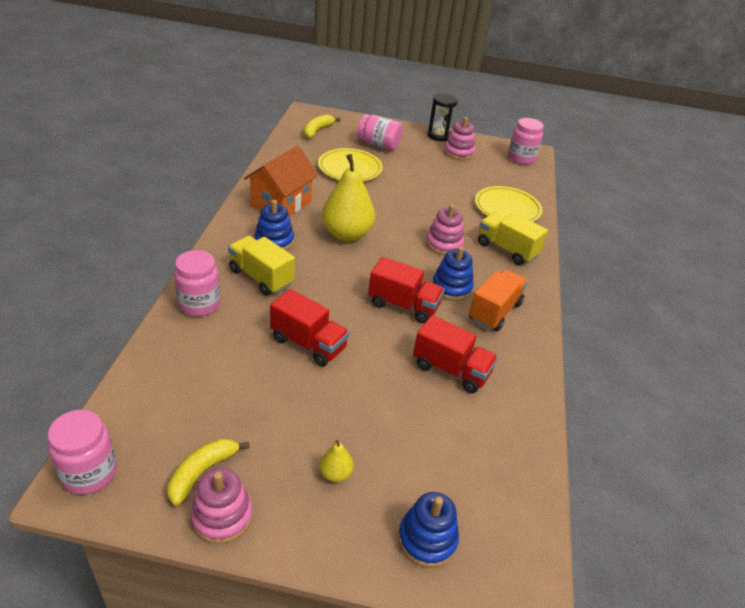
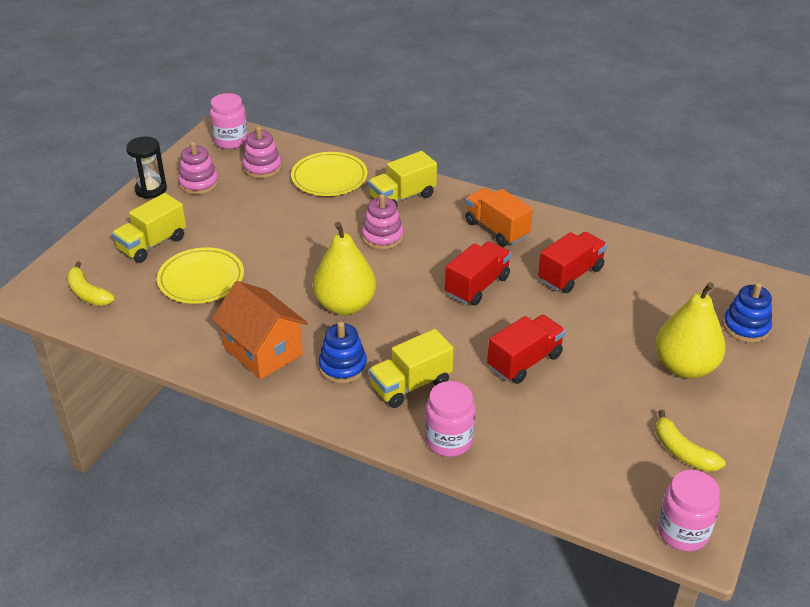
camera: 70 degrees left, 0 degrees up
(222, 516) = (728, 441): pink stacking toy -> pink stacking toy (262, 167)
(335, 473) = (685, 367): yellow pear -> yellow pear, size x2.28
(378, 145) = (152, 244): pink jar -> yellow truck
(451, 287) = (455, 248): blue stacking toy -> none

